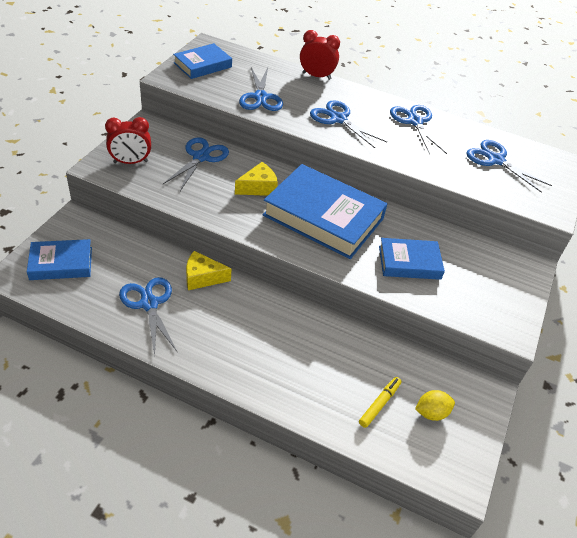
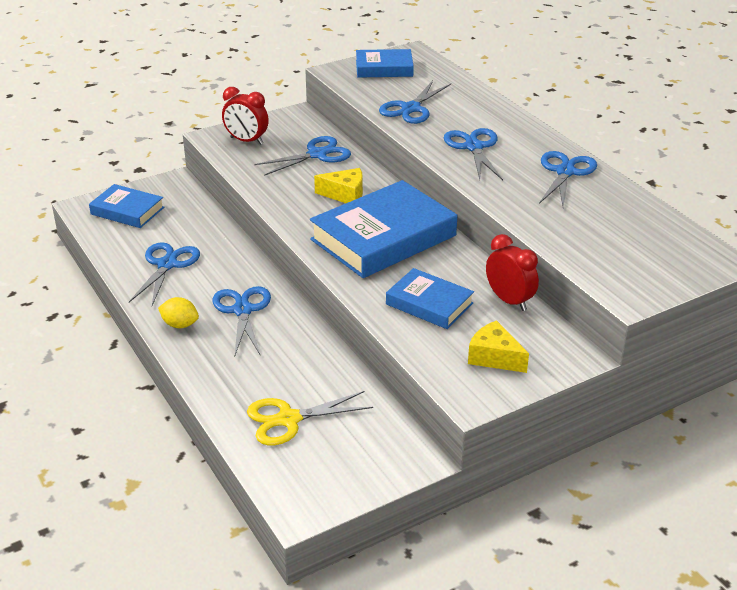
camera: 40 degrees right, 10 degrees down
(202, 277) = (235, 262): yellow cheese -> yellow cheese (494, 357)
(316, 76) = (500, 104): red clock -> red clock (509, 300)
(323, 217) = (383, 238): blue book -> blue book turned 75 degrees clockwise
(379, 404) = (288, 419): yellow marker -> yellow scissors
(431, 413) = (333, 448): yellow lemon -> yellow lemon (180, 325)
(495, 160) = (621, 232): blue scissors -> blue scissors (242, 310)

